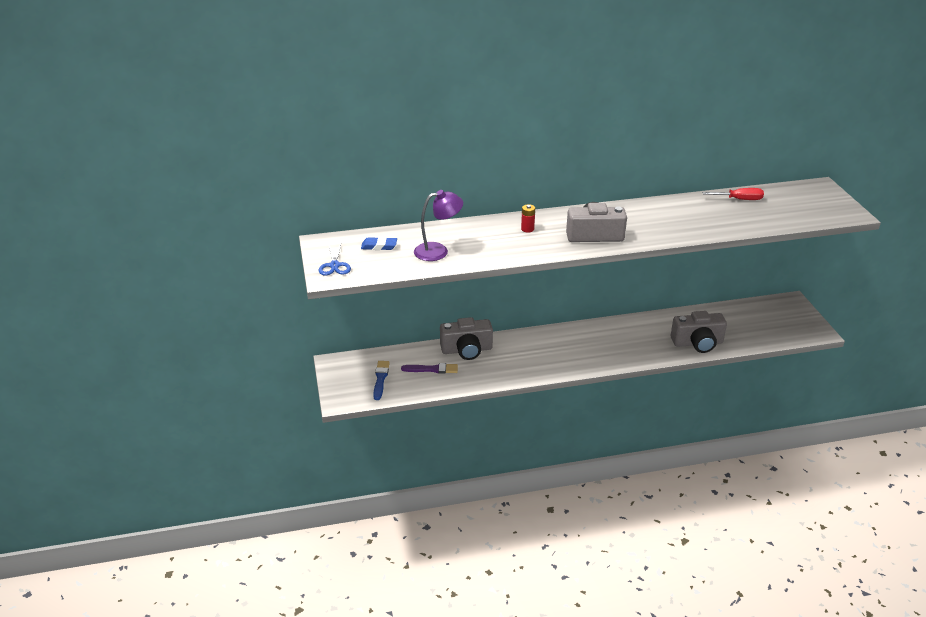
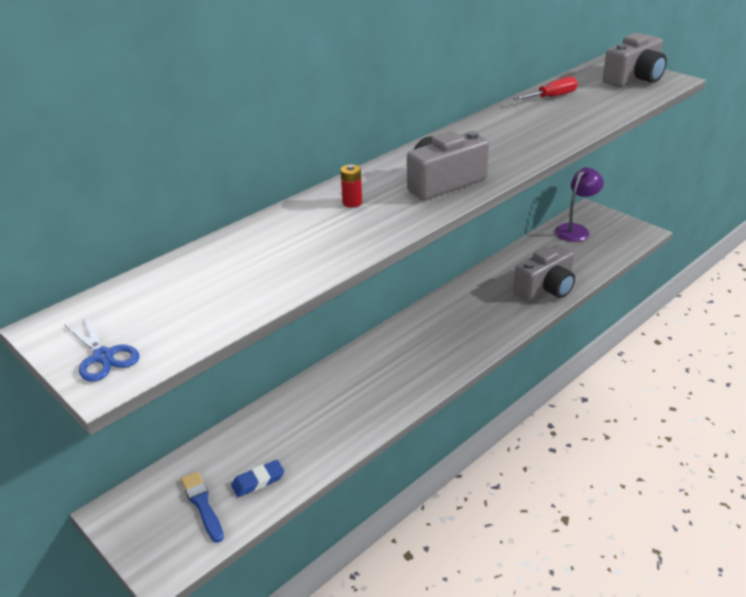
camera: 30 degrees left, 0 degrees up
(379, 246) = (155, 299): blue eraser -> blue eraser (258, 481)
(432, 369) = (267, 456): purple brush -> none
(438, 251) = (256, 273): purple lamp -> purple lamp (576, 230)
(466, 350) = (293, 407): grey camera -> grey camera (634, 79)

